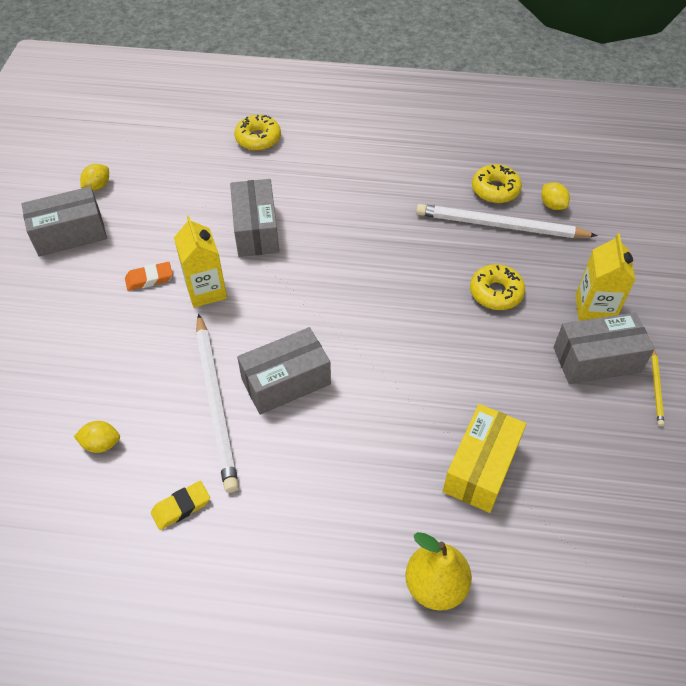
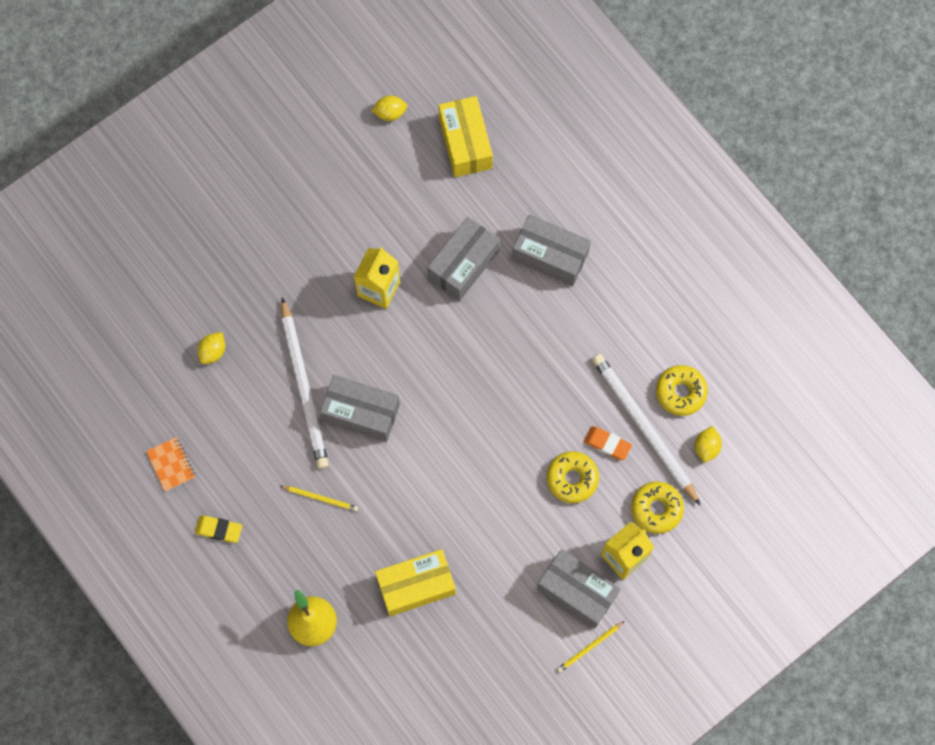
camera: 45 degrees right, 20 degrees up
(70, 234) = (332, 147): grey box -> grey box (550, 256)
(101, 444) = (213, 351): yellow lemon -> yellow lemon turned 75 degrees clockwise
(149, 279) = (350, 242): orange eraser -> orange eraser (607, 444)
(150, 573) = (171, 464): none -> orange notebook
(176, 166) = (465, 143): none -> yellow box
(181, 507) = (222, 440): yellow eraser -> yellow eraser (219, 530)
(216, 403) = (304, 387): white pencil -> white pencil turned 45 degrees counterclockwise
(258, 139) = (554, 169): yellow donut -> yellow donut (656, 509)
(323, 474) = (320, 498): none -> yellow pencil

